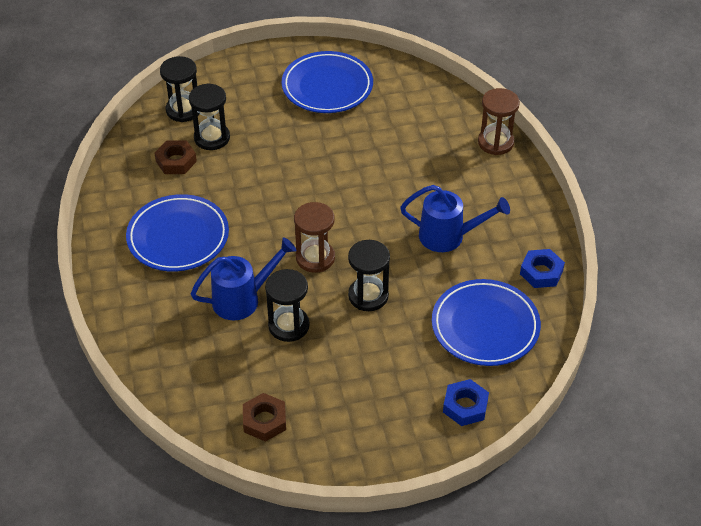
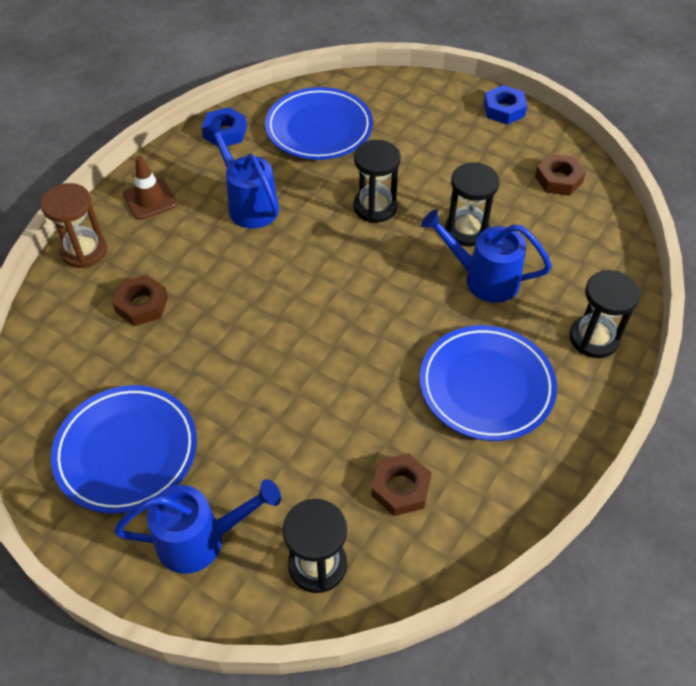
camera: 135 degrees left, 5 degrees up
(212, 138) = (329, 488): black hourglass -> black hourglass (593, 338)
(247, 84) = (201, 539): none -> blue watering can
(315, 258) = (379, 268): brown hourglass -> none
(420, 142) = (142, 305): none -> brown nut
(465, 406) = (402, 97): blue nut -> blue nut (504, 109)
(511, 194) = (150, 199): none -> brown traffic cone

